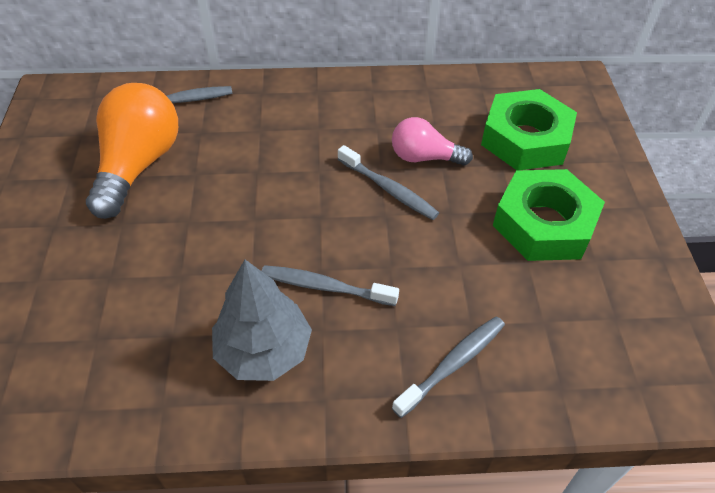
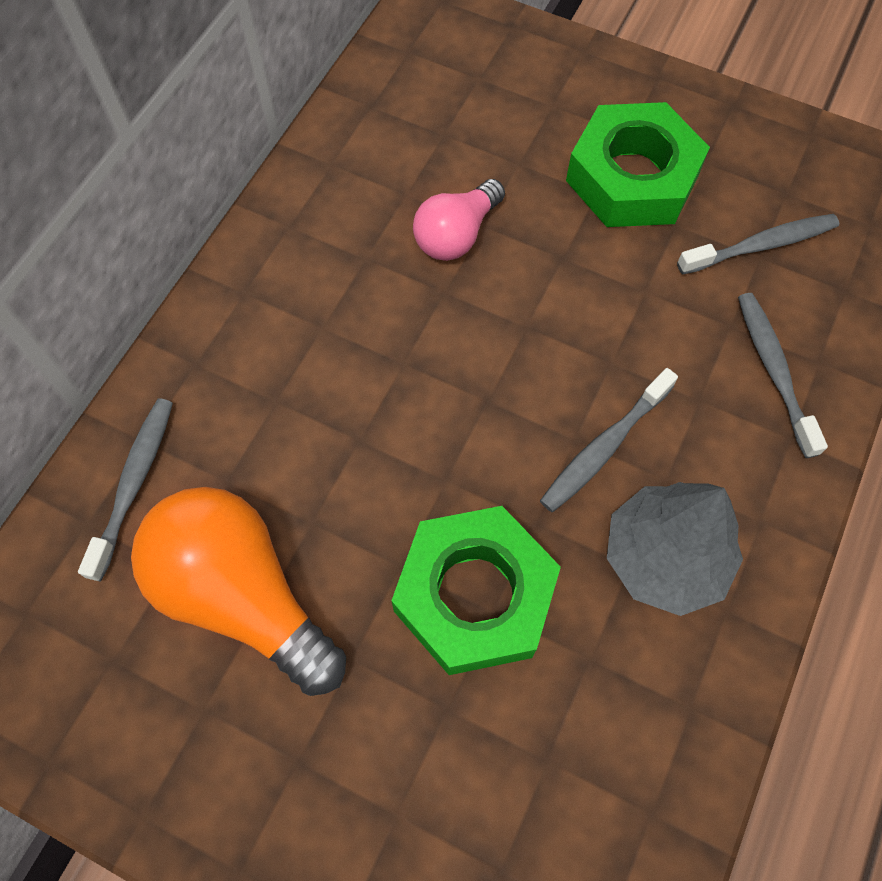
camera: 60 degrees left, 15 degrees up
(389, 189) = (487, 301): grey toothbrush -> grey toothbrush (761, 245)
(525, 139) = (492, 116): green nut -> green nut (474, 595)

